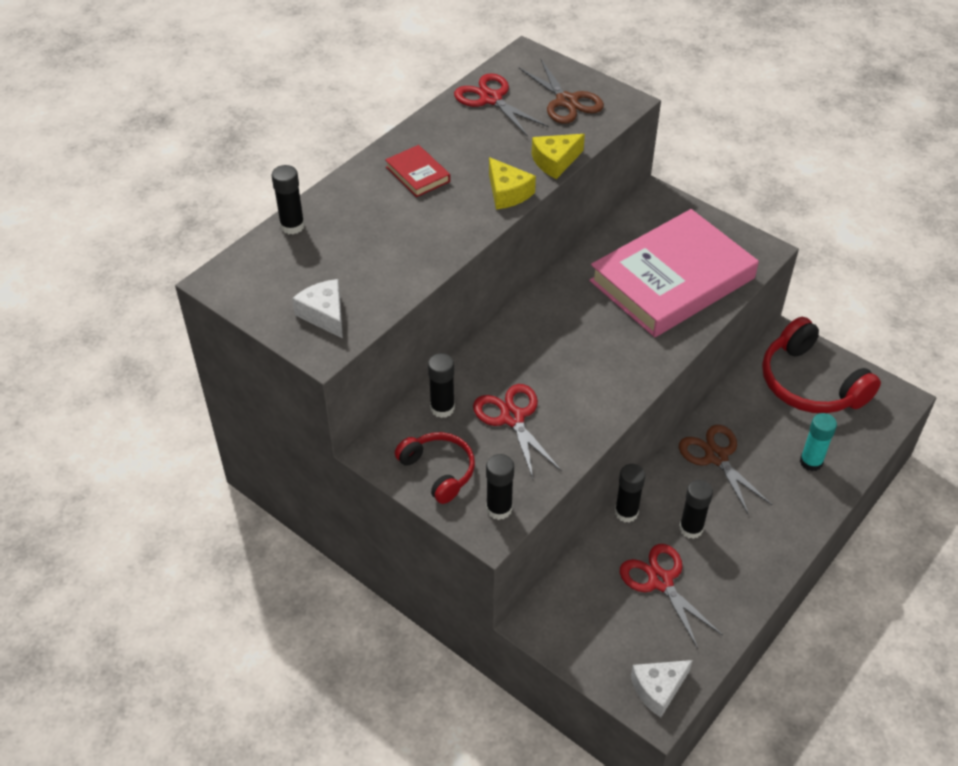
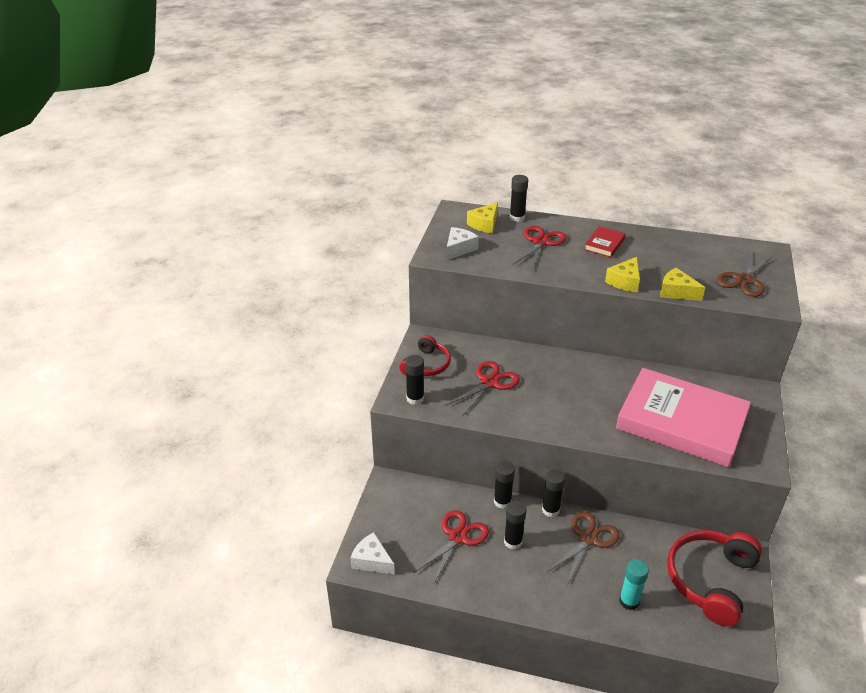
camera: 65 degrees right, 10 degrees down
(283, 265) = (484, 224): none -> yellow cheese
(442, 408) = (475, 351): black glue stick -> black glue stick (550, 510)
(491, 99) = (707, 250): red scissors -> red scissors (540, 242)

